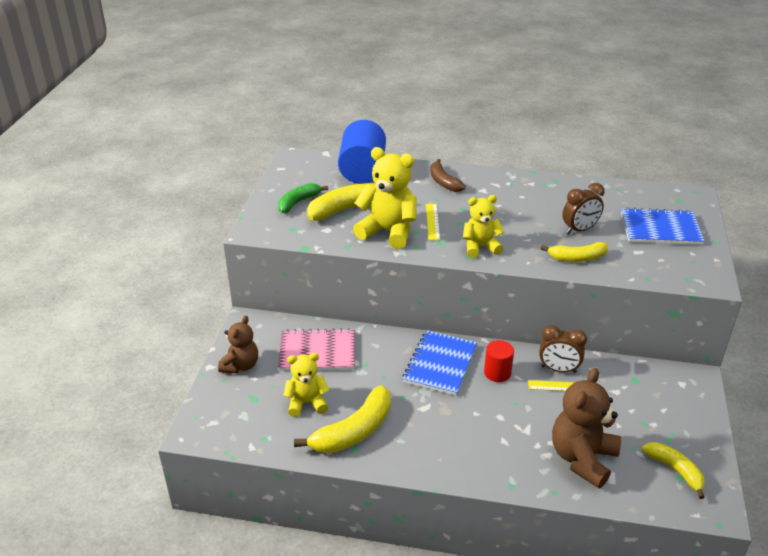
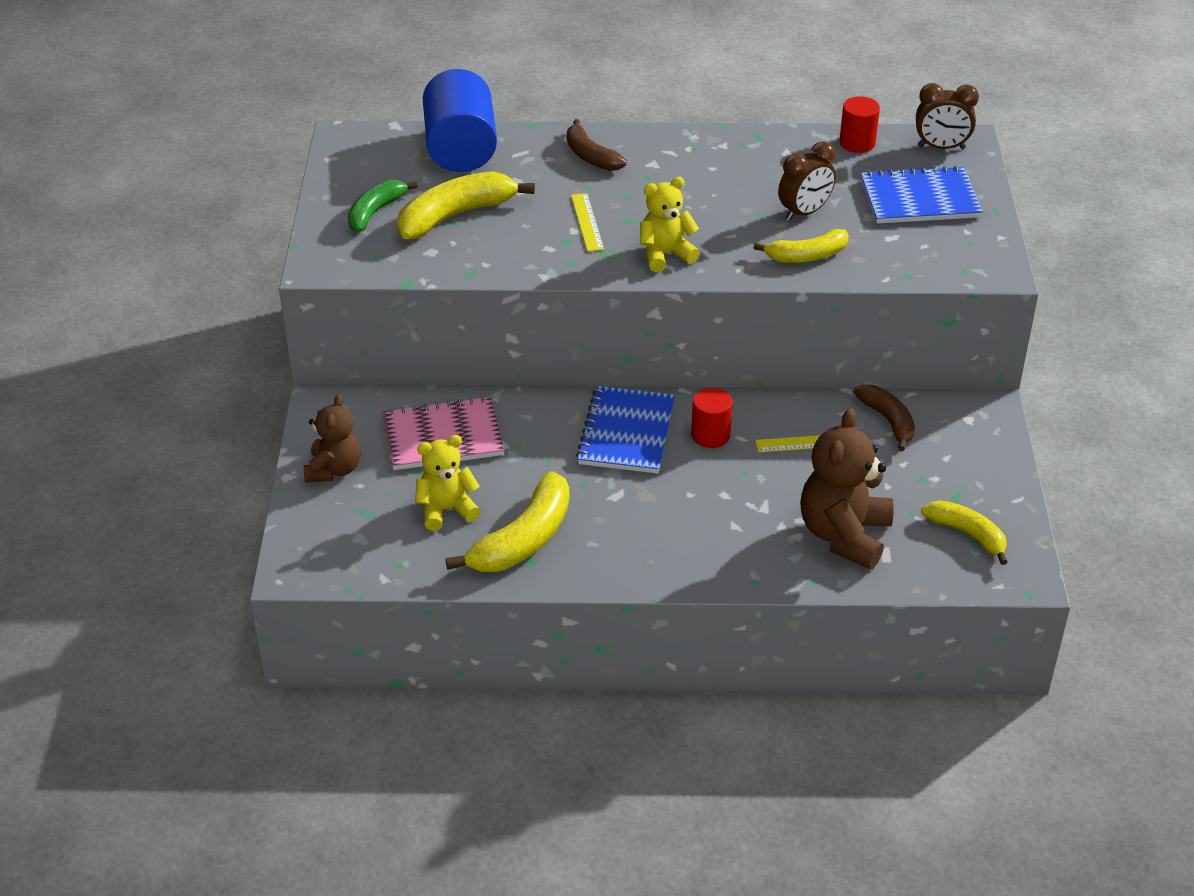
camera: 10 degrees left, 5 degrees up
(388, 232) = (525, 245): yellow teddy bear -> none
(558, 369) = (796, 420): brown clock -> brown clock (941, 147)
(621, 190) = (857, 143): none -> red cylinder
(623, 378) = (888, 421): none -> brown banana

